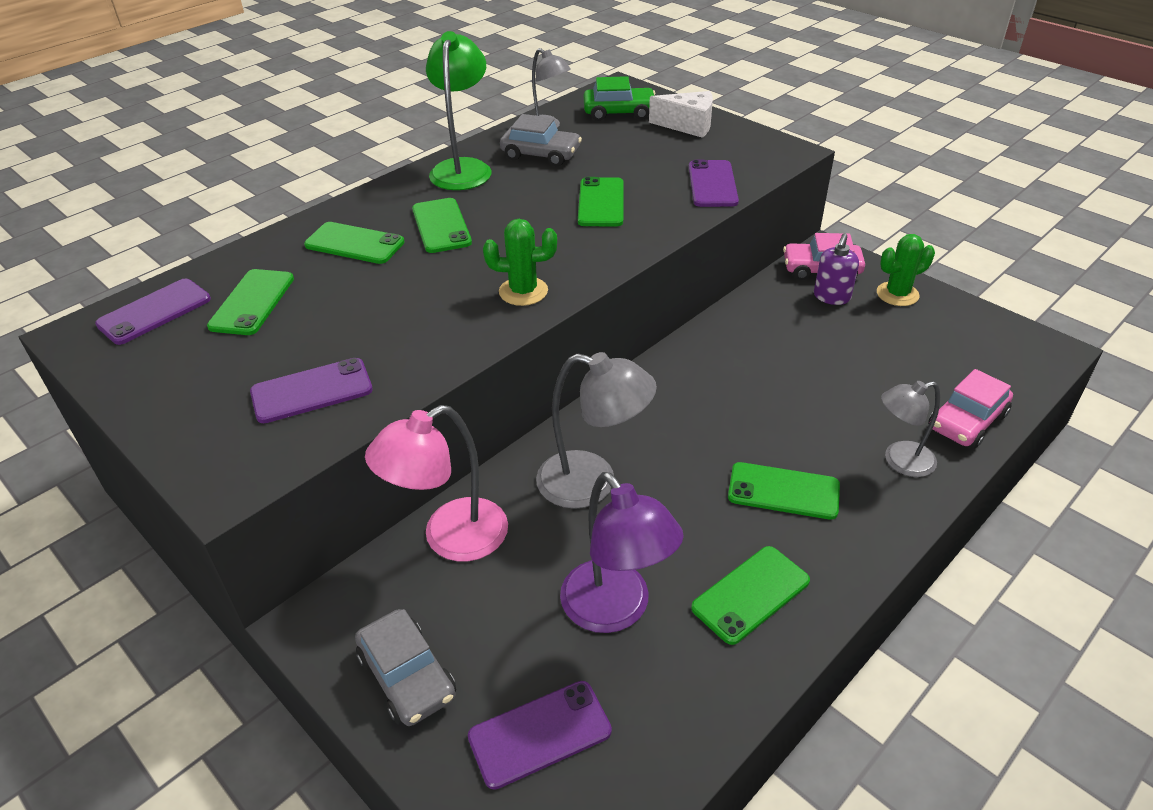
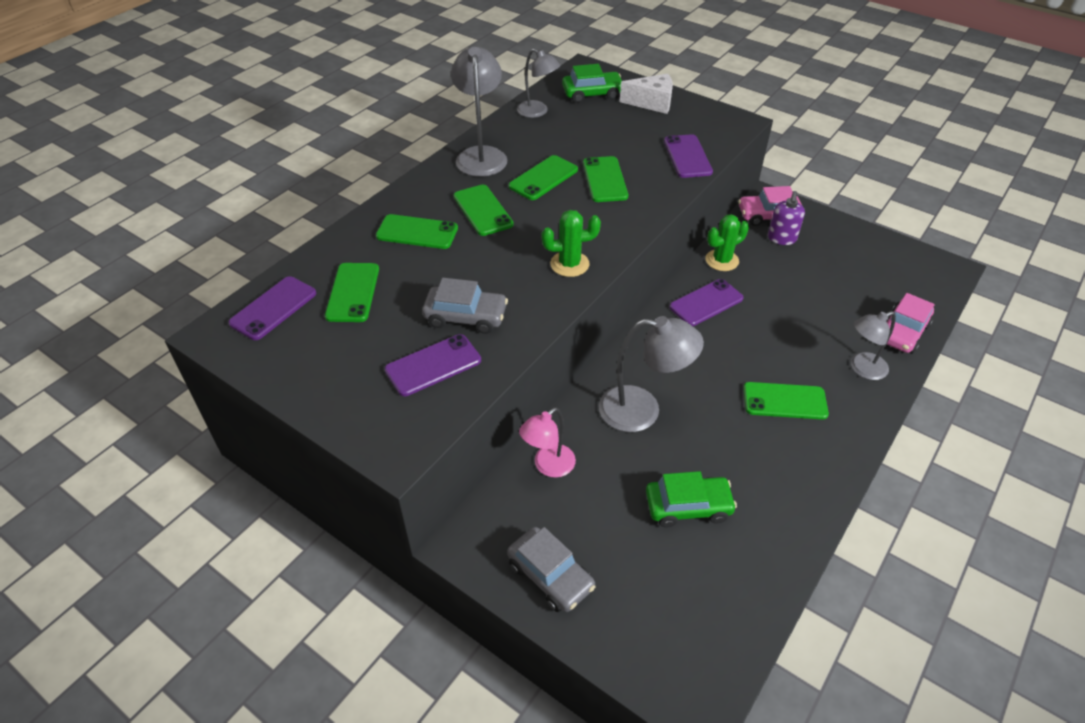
camera: 10 degrees left, 5 degrees up
(450, 538) = (548, 466): pink lamp -> pink lamp, size x0.65
(463, 168) = (481, 155): green lamp -> grey lamp
(540, 734) = (660, 604): purple phone -> purple phone (706, 303)
(541, 154) = (541, 138): grey car -> grey car (466, 316)
(615, 610) = (688, 507): purple lamp -> green car
(750, 594) = (781, 483): green phone -> green phone (543, 178)
(897, 294) = (830, 232): green cactus -> green cactus (722, 260)

